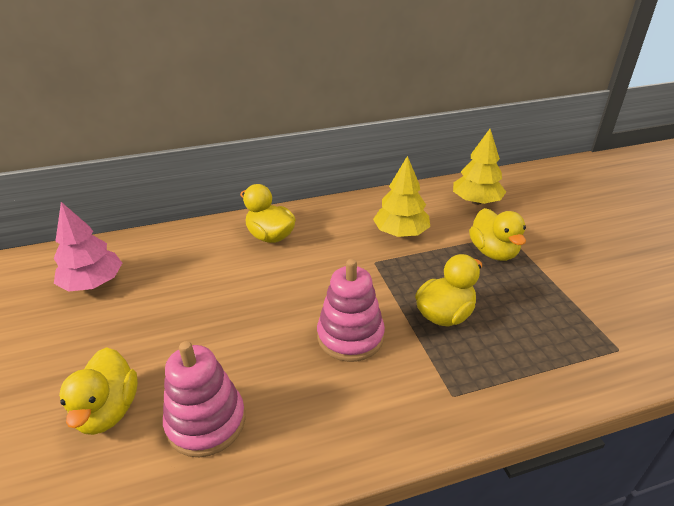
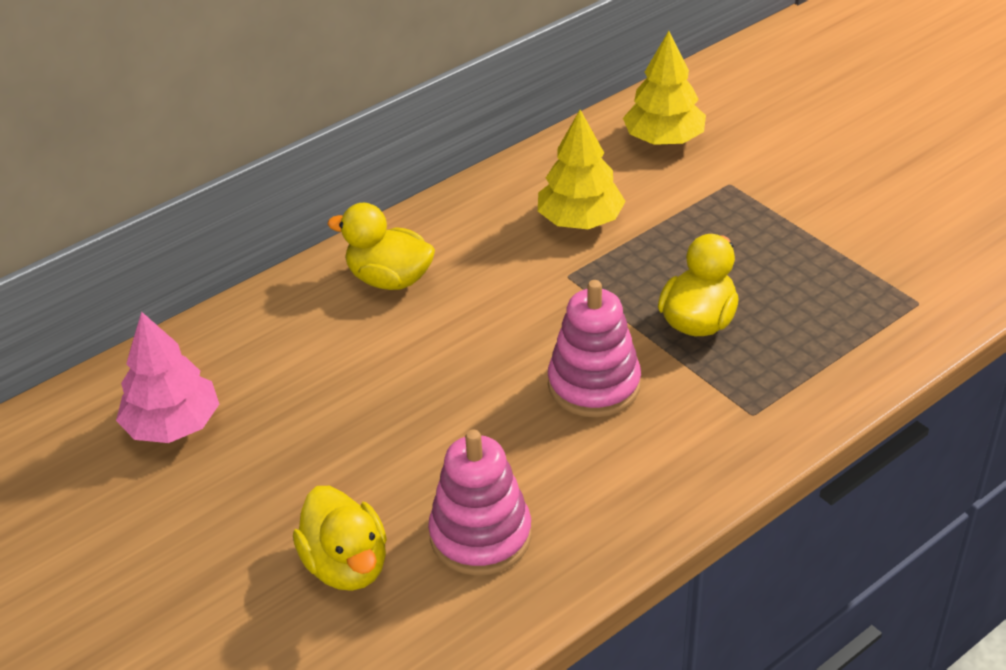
camera: 20 degrees left, 5 degrees up
(493, 252) = (722, 215): yellow duck -> none

